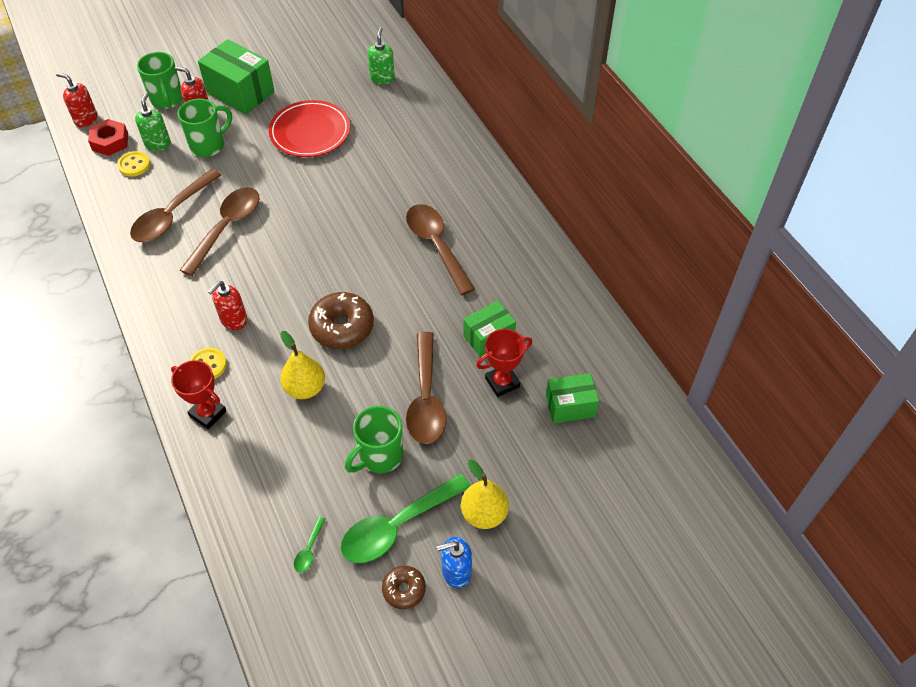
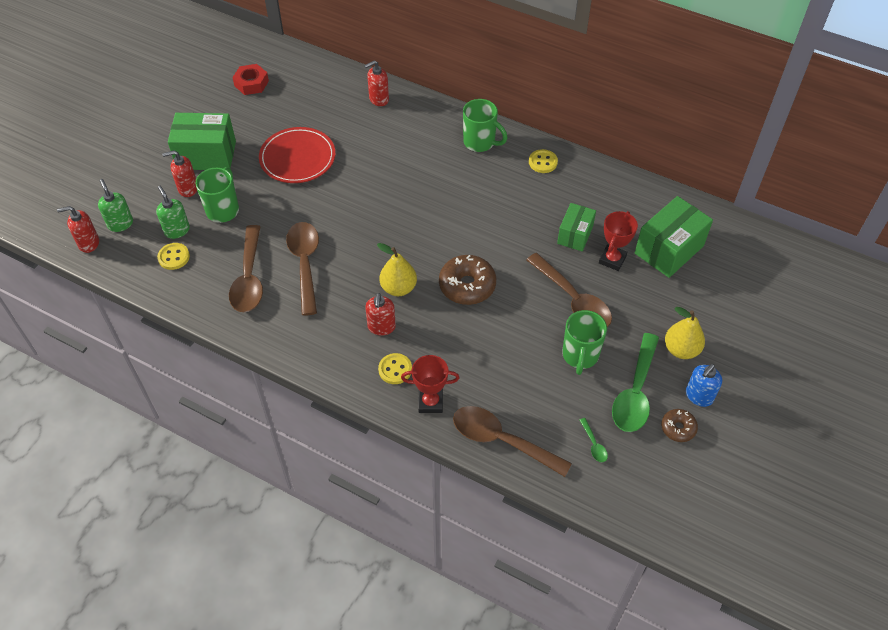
camera: 35 degrees left, 0 degrees up
(110, 142) = (131, 250): red nut -> red nut (251, 83)
(167, 100) = (147, 192): green mug -> green mug (480, 142)
(305, 388) = (483, 342): yellow pear -> yellow pear (398, 288)
(382, 78) = (314, 89): green soap dispenser -> green soap dispenser (120, 224)
(429, 114) = (378, 99): none -> red soap dispenser
(436, 245) = (478, 192): brown spoon -> brown spoon (501, 440)
(526, 250) = (543, 162): none -> yellow button
(570, 406) = (669, 250): green box -> green box, size x1.62

